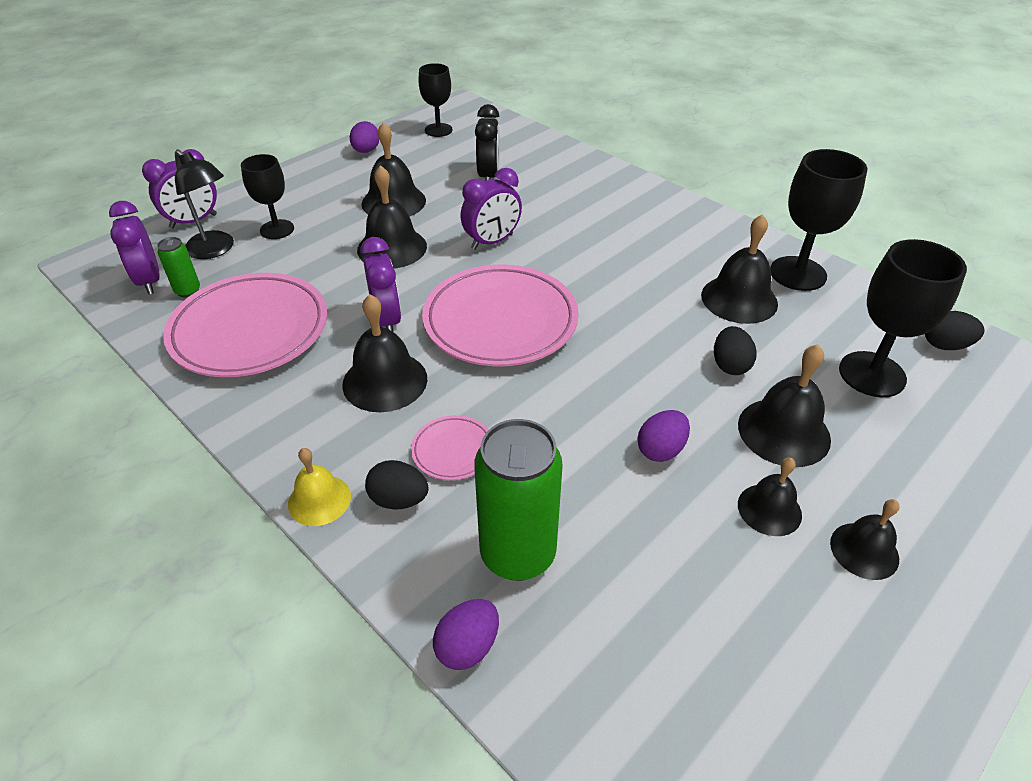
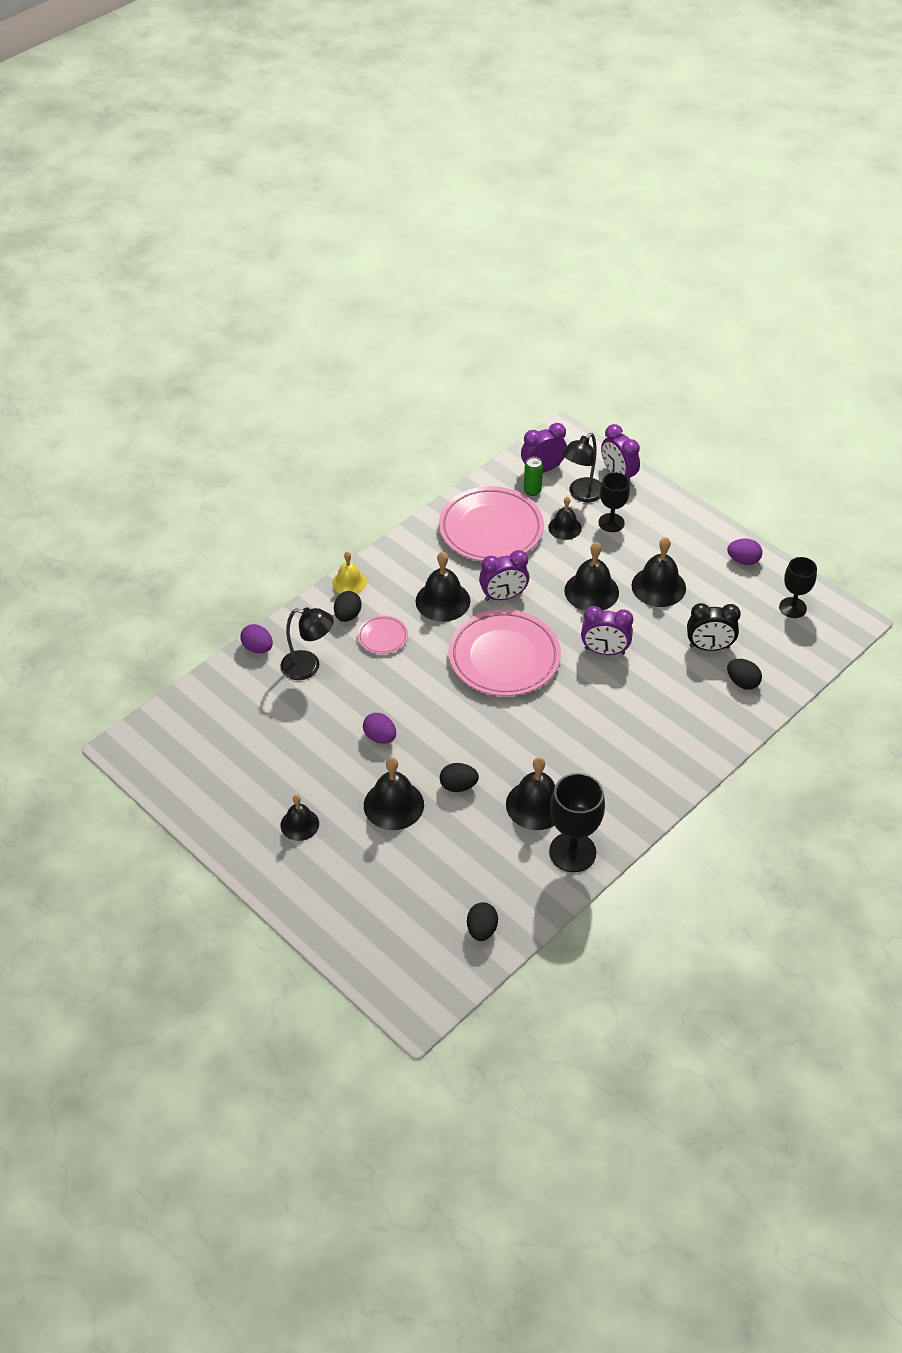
camera: 90 degrees right, 5 degrees up
(492, 242) = (604, 651): purple clock -> purple clock turned 45 degrees counterclockwise
(518, 554) = (308, 667): green can -> black lamp
(538, 161) = (742, 682): none -> black egg
(769, 509) = (331, 784): black bell -> black bell (565, 527)
(872, 374) = (448, 871): black goblet -> none

